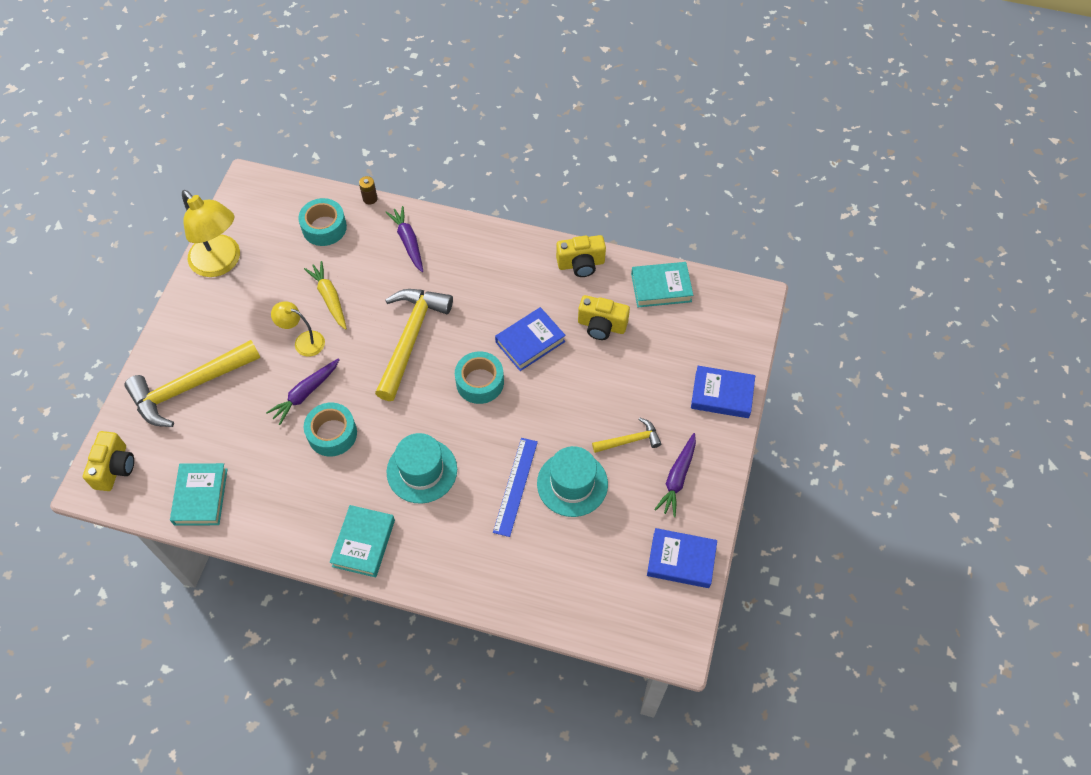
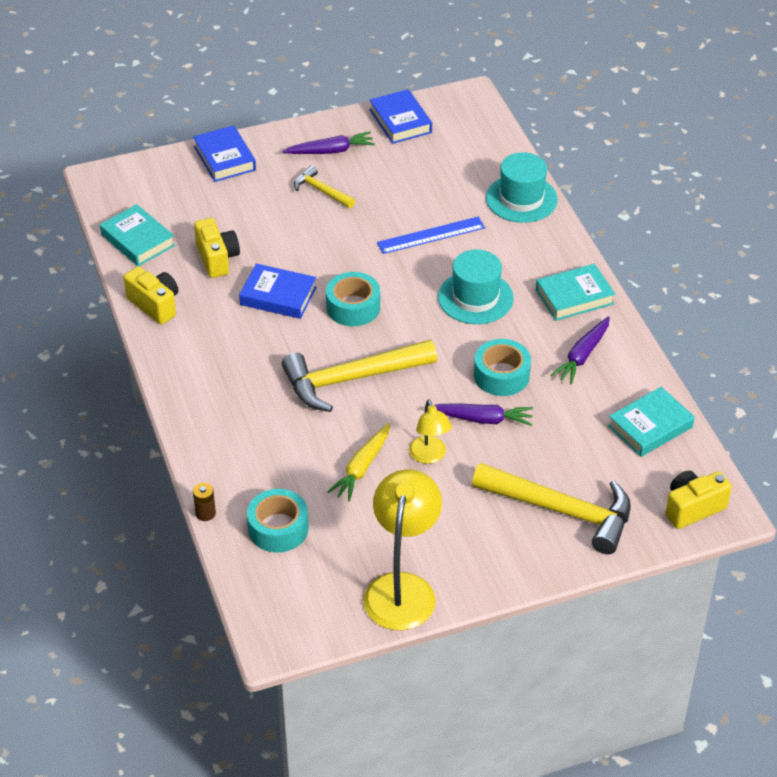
camera: 125 degrees left, 15 degrees down
(408, 242) = (237, 447): purple carrot -> purple carrot (582, 356)
(572, 484) = (395, 205): turquoise hat -> turquoise hat (521, 199)

